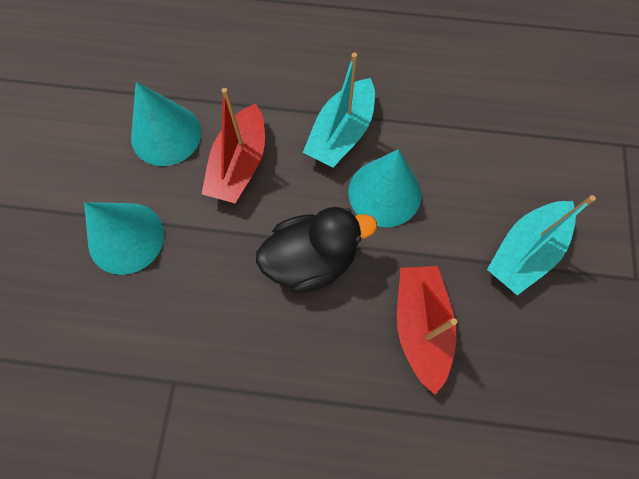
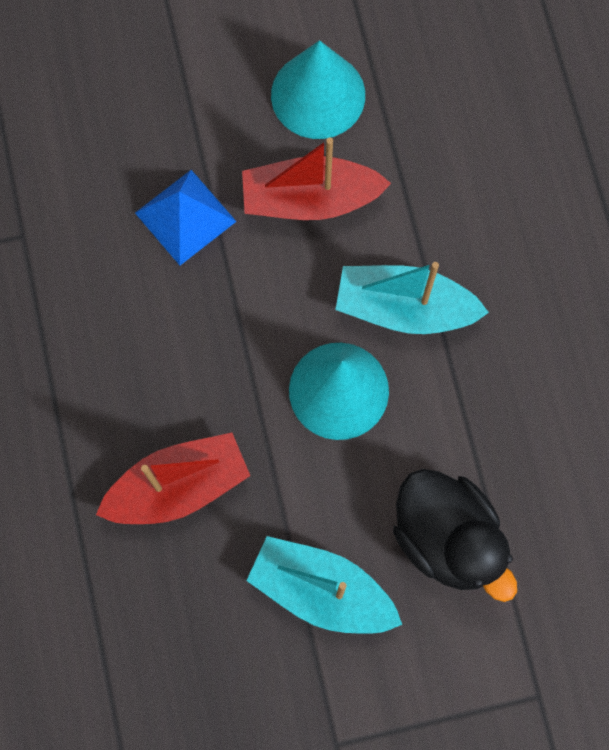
camera: 70 degrees right, 5 degrees up
(126, 238) = (166, 111): turquoise cone -> none
(214, 252) = (185, 217): none -> blue pyramid
(311, 260) = (215, 332): black duck -> black duck (447, 538)

